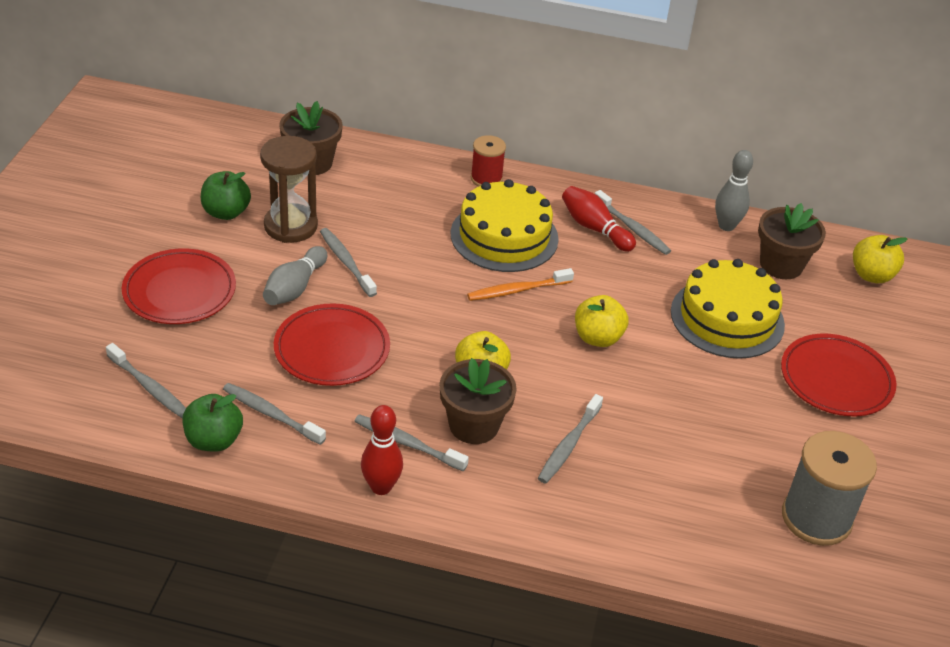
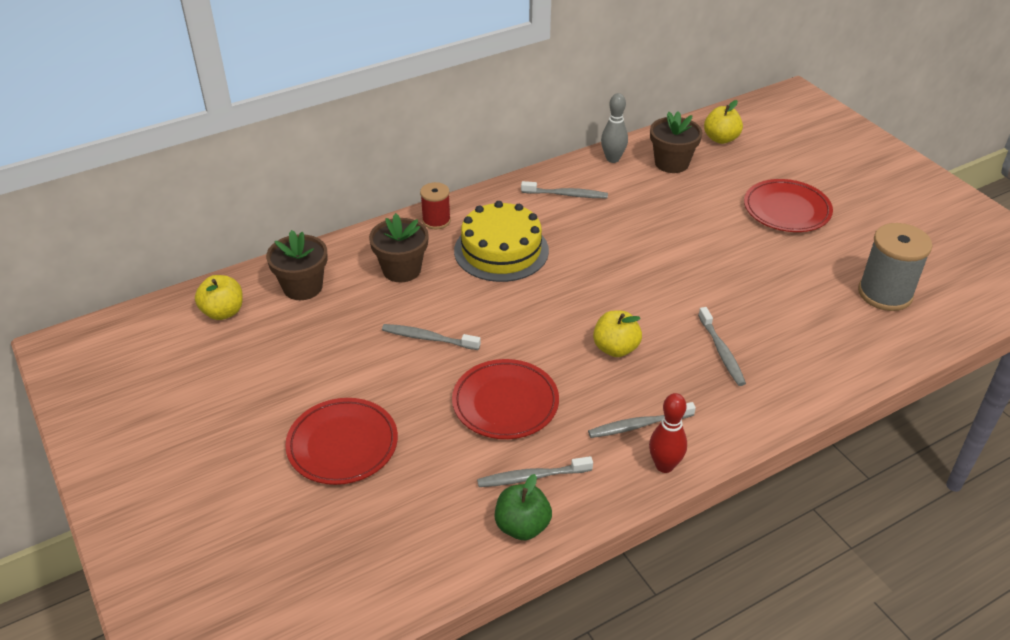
camera: 40 degrees left, 0 degrees up
(150, 387) = (424, 528): grey toothbrush -> none
(226, 212) = (292, 364): green apple -> none
(290, 226) = (354, 341): brown hourglass -> none
(295, 288) = (420, 381): grey bowling pin -> none
(474, 425) = (657, 382): brown flower pot -> brown flower pot (401, 270)
(517, 290) = (558, 279): orange toothbrush -> none
(594, 228) = (545, 209): red bowling pin -> none
(598, 338) = (643, 275): yellow apple -> yellow apple (223, 312)
(727, 318) = (689, 213): yellow cake -> none

